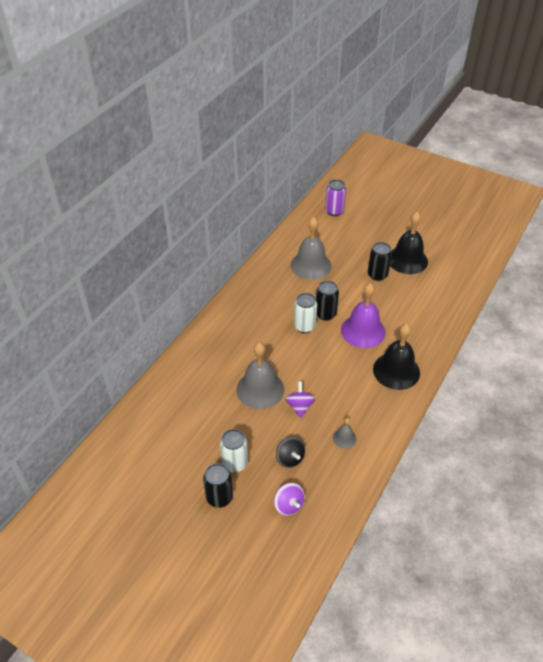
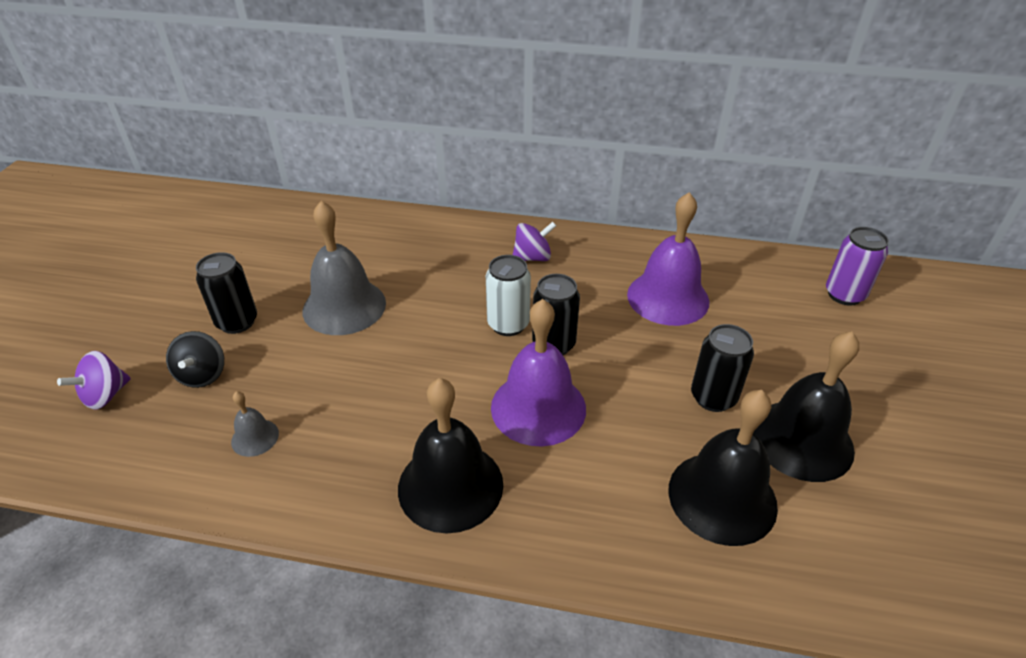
camera: 70 degrees right, 5 degrees down
(219, 497) = (125, 316): black can -> black can (237, 322)
(235, 463) = (189, 316): white can -> none
(290, 458) = (202, 375): black spinning top -> black spinning top turned 45 degrees counterclockwise
(300, 406) = (318, 361): purple spinning top -> purple spinning top (532, 257)
(310, 265) = (668, 297): grey bell -> purple bell
(426, 292) = (722, 497): none -> black bell

